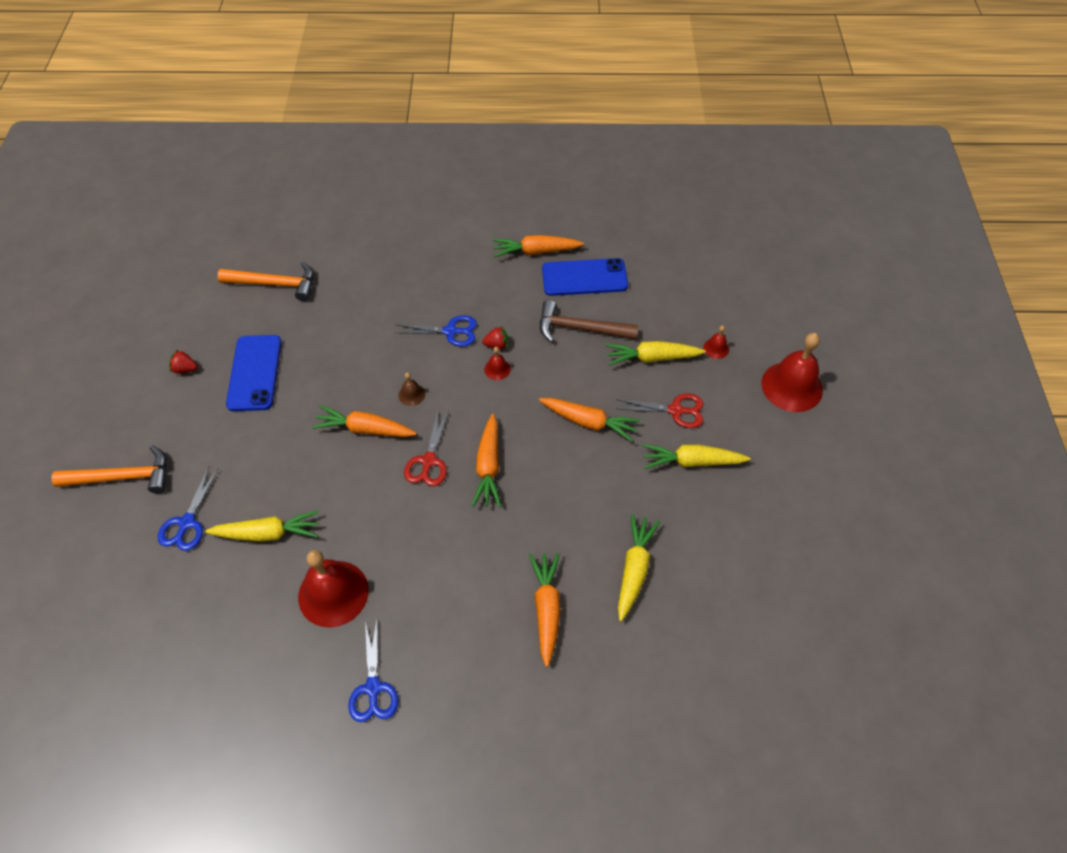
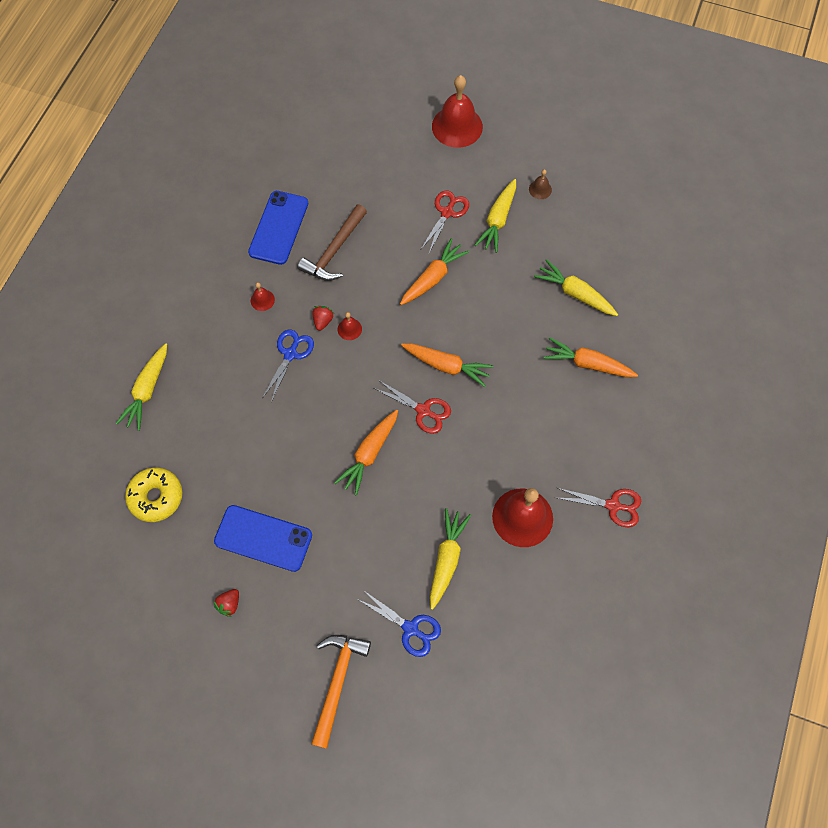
camera: 70 degrees left, 10 degrees up
(275, 284) = (156, 497): orange hammer -> yellow donut
(373, 688) = (613, 505): blue scissors -> red scissors
(411, 394) = (347, 406): brown bell -> brown bell (540, 189)
(536, 251) = (228, 255): orange carrot -> none
(652, 358) = (388, 209): yellow carrot -> yellow carrot (147, 390)
(716, 348) = (399, 161): red bell -> red bell (262, 300)

